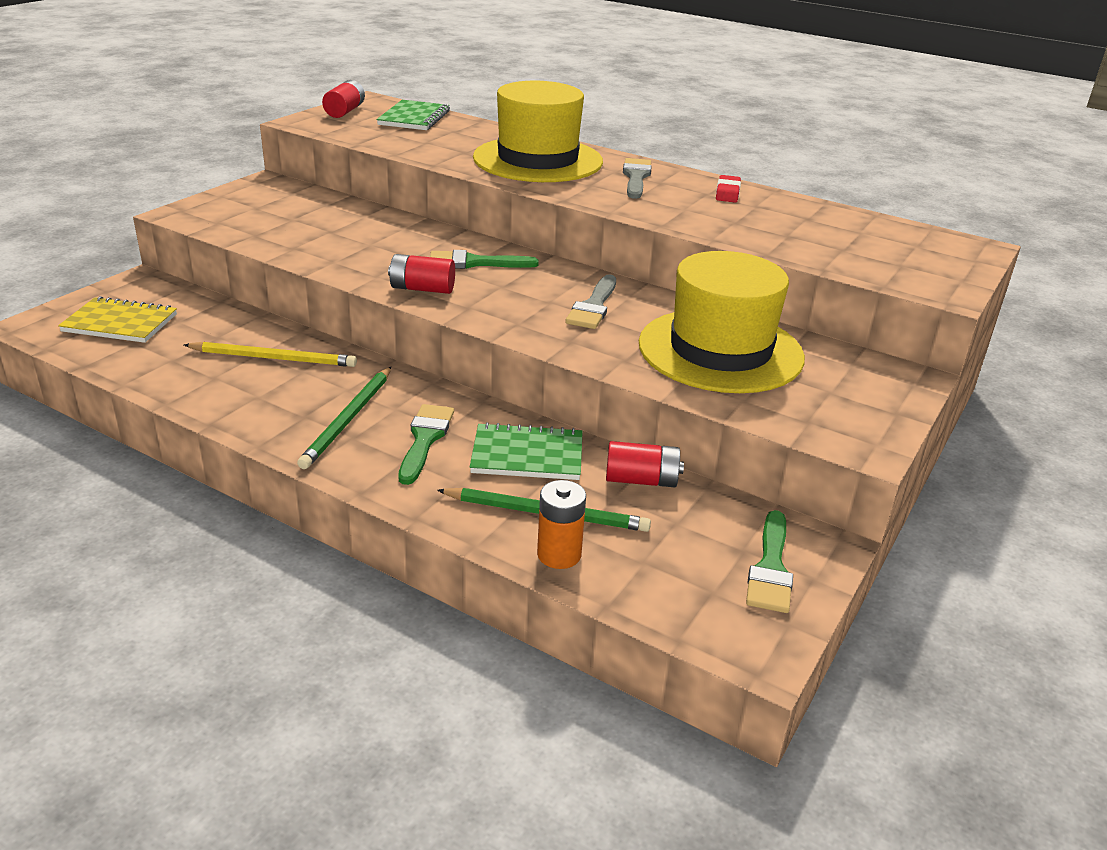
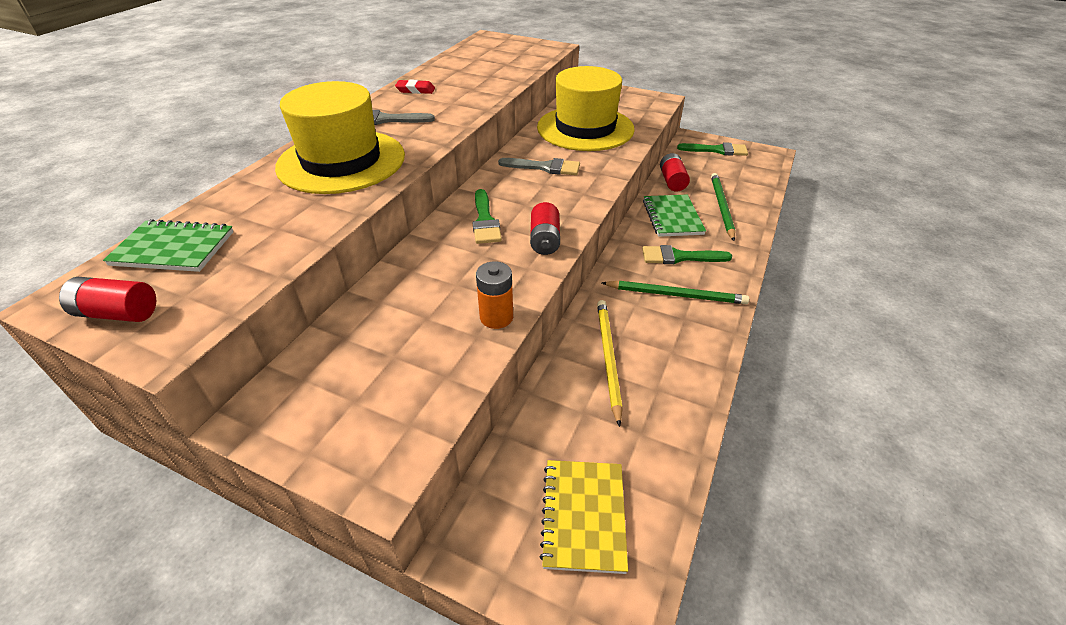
camera: 95 degrees left, 10 degrees up
(559, 554) = (751, 201): orange battery -> orange battery (496, 317)

